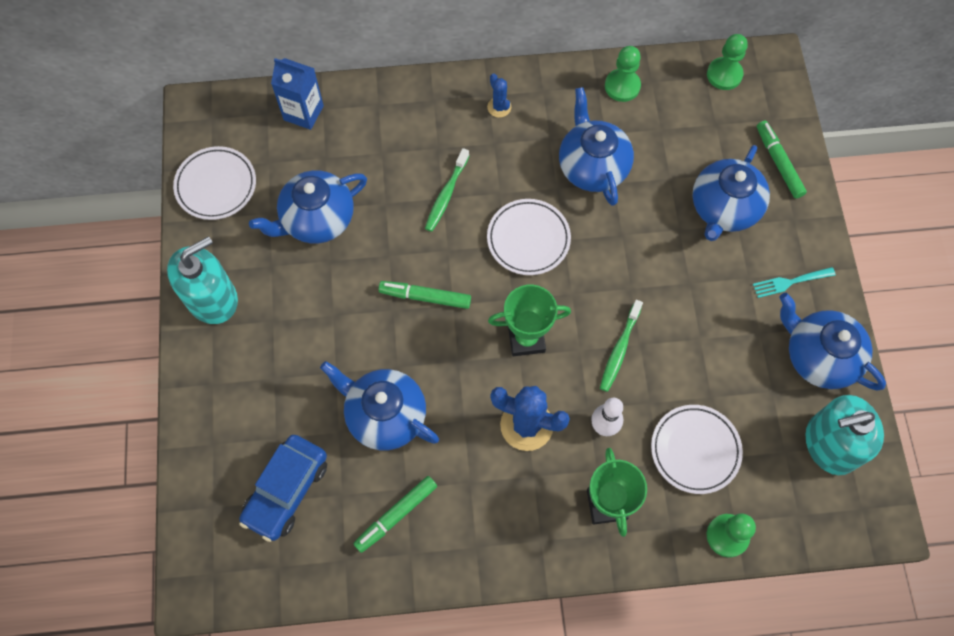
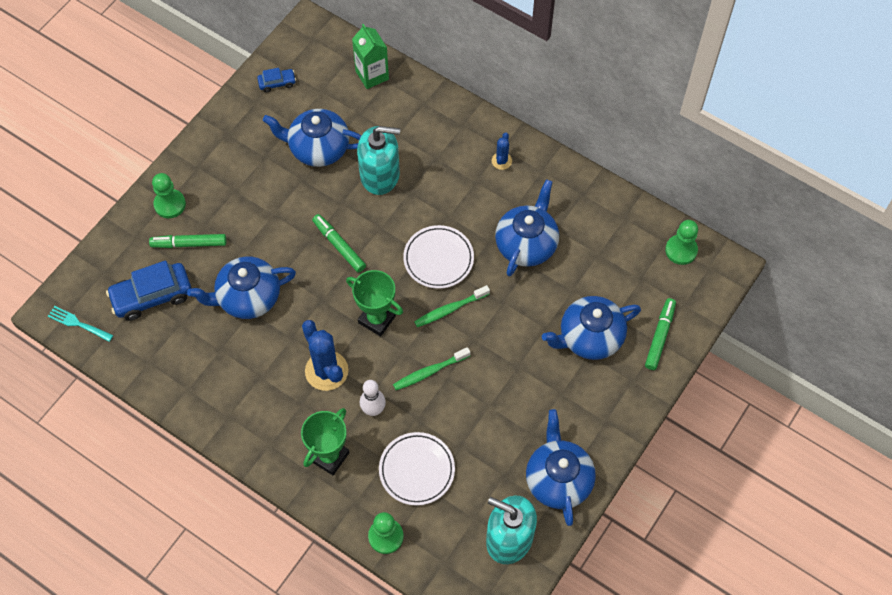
camera: 40 degrees right, 5 degrees down
(212, 298) = (212, 150): turquoise soap dispenser -> turquoise soap dispenser (380, 175)
(216, 185) = (277, 83): white plate -> blue car
(303, 113) = (372, 75): blue carton -> green carton
(385, 415) = (248, 297): blue teapot -> blue teapot turned 90 degrees counterclockwise
(396, 515) = (200, 361): green marker -> green marker (189, 244)
(446, 194) = (413, 192): green toothbrush -> green toothbrush (450, 309)
(622, 86) = (599, 206): green pawn -> green pawn (170, 204)
(790, 282) = (587, 418): turquoise fork -> turquoise fork (78, 323)

